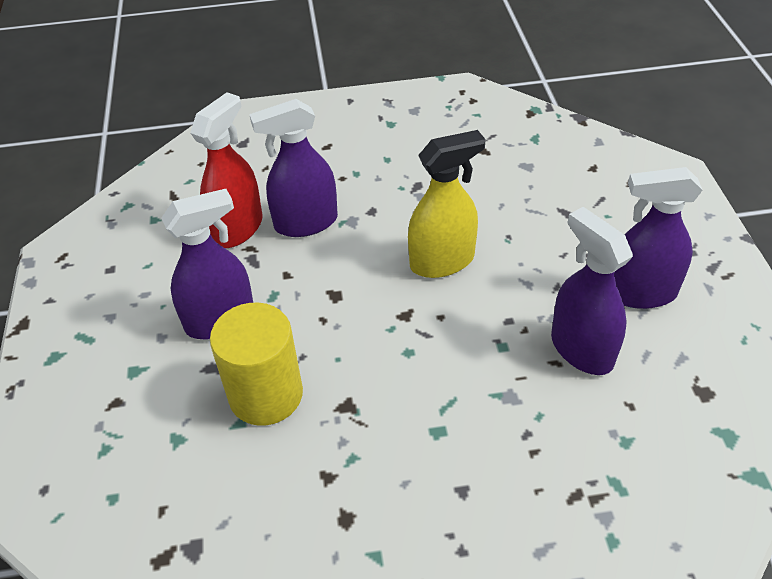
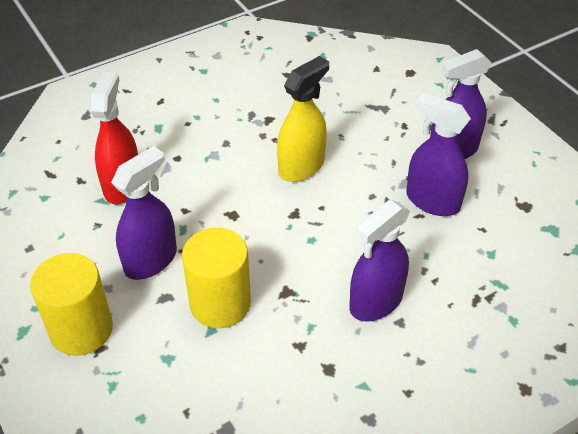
camera: 25 degrees left, 0 degrees up
(109, 375) = (81, 329): none -> yellow cylinder
(305, 223) = (177, 166): purple spray bottle -> purple spray bottle (376, 302)

